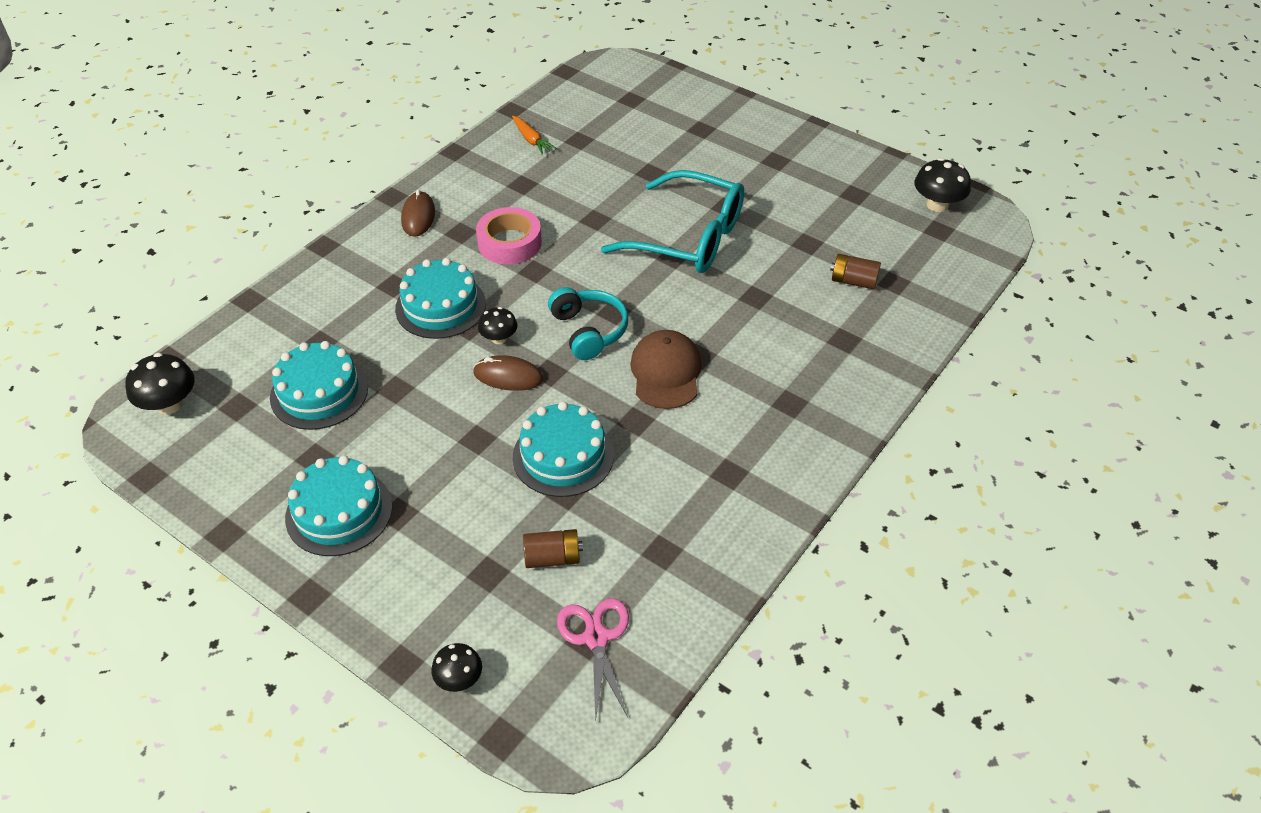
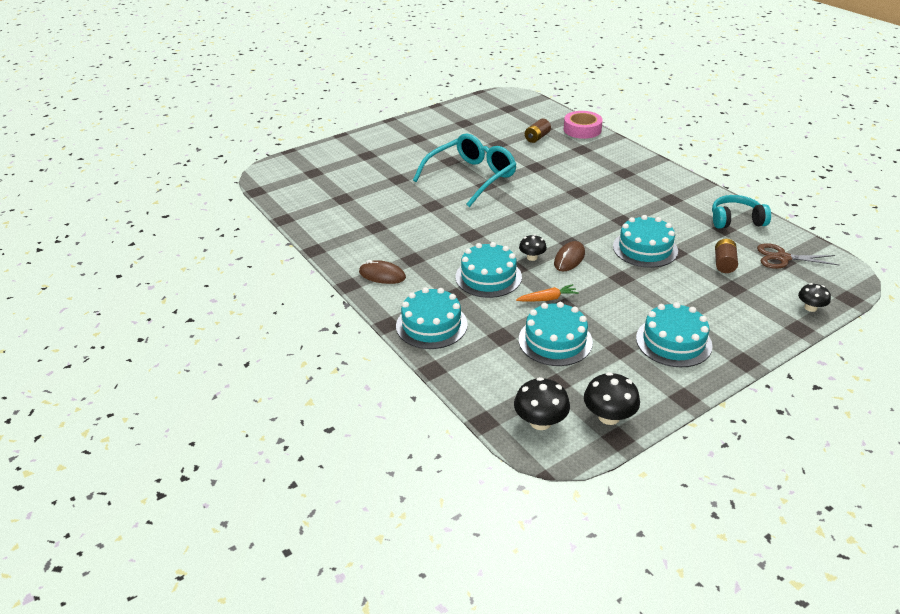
camera: 70 degrees left, 10 degrees down
(329, 280) = (431, 325): none -> turquoise cake
(509, 243) = (437, 240): pink tape -> pink tape (582, 130)
(531, 140) = (327, 216): orange carrot -> orange carrot (547, 299)
(589, 331) = (540, 224): turquoise headphones -> turquoise headphones (736, 220)
(596, 638) = (782, 258): pink scissors -> brown scissors
(666, 372) = (587, 204): brown cap -> none
(937, 205) = (488, 104): black mushroom -> black mushroom (609, 416)

